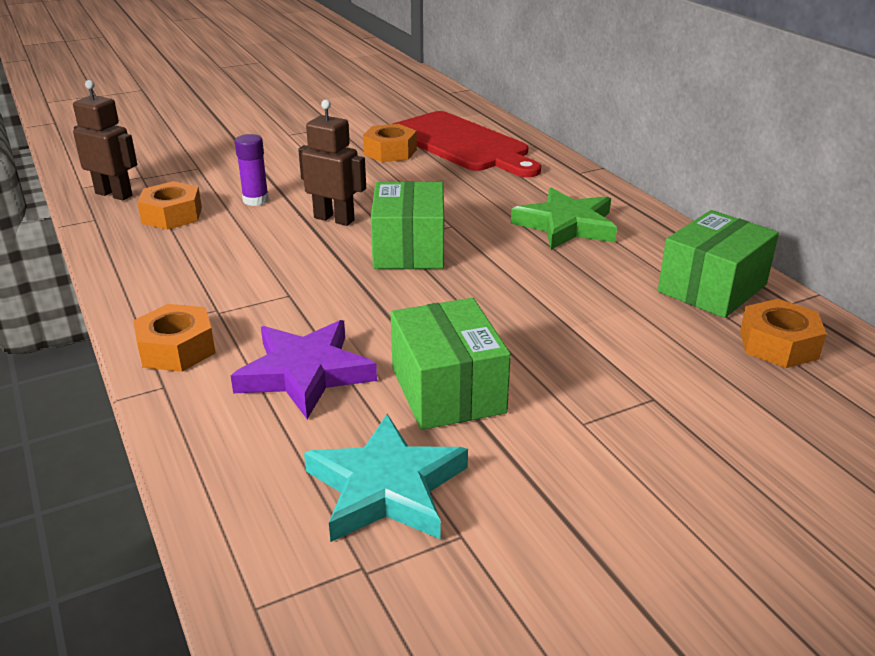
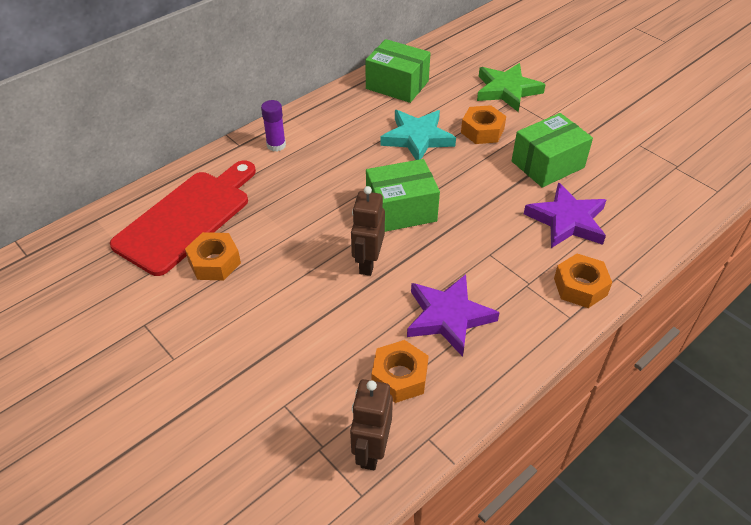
camera: 105 degrees left, 15 degrees up
(218, 250) = (448, 317): none -> purple star
(256, 200) = (349, 326): purple glue stick -> purple glue stick (276, 145)
(386, 487) = (629, 170): turquoise star -> turquoise star (417, 138)
(566, 225) = (336, 143): green star -> green star (507, 90)
(778, 345) = (445, 66): orange nut -> orange nut (482, 131)

